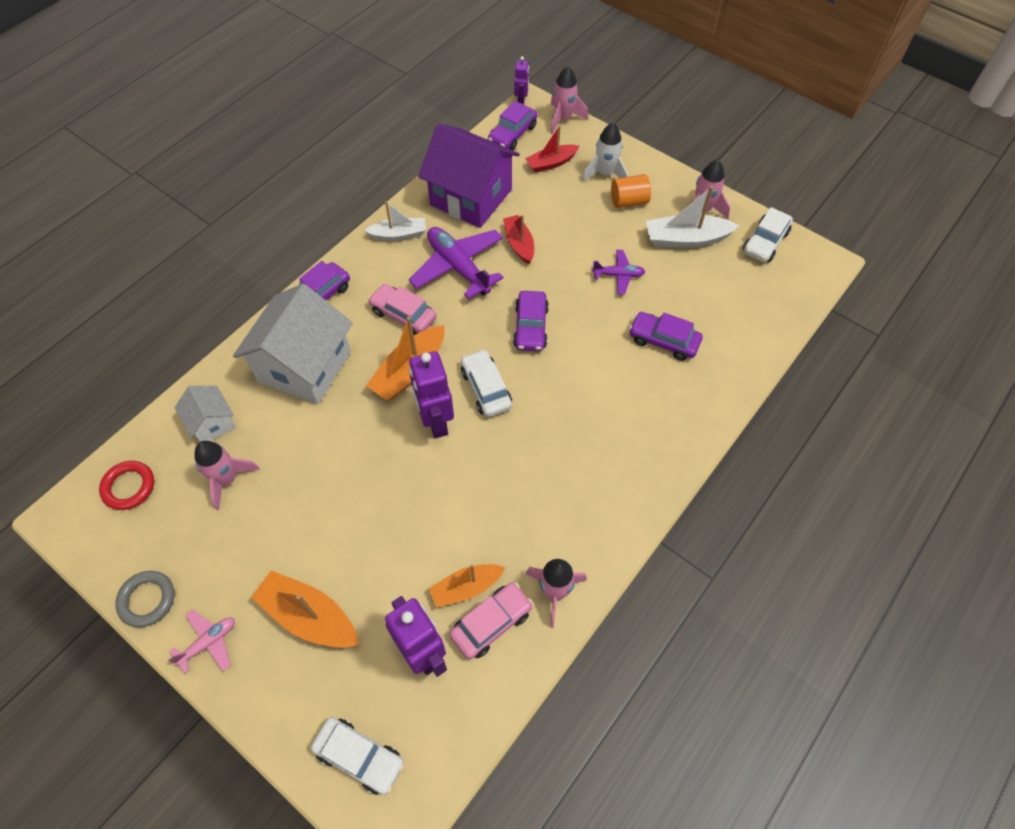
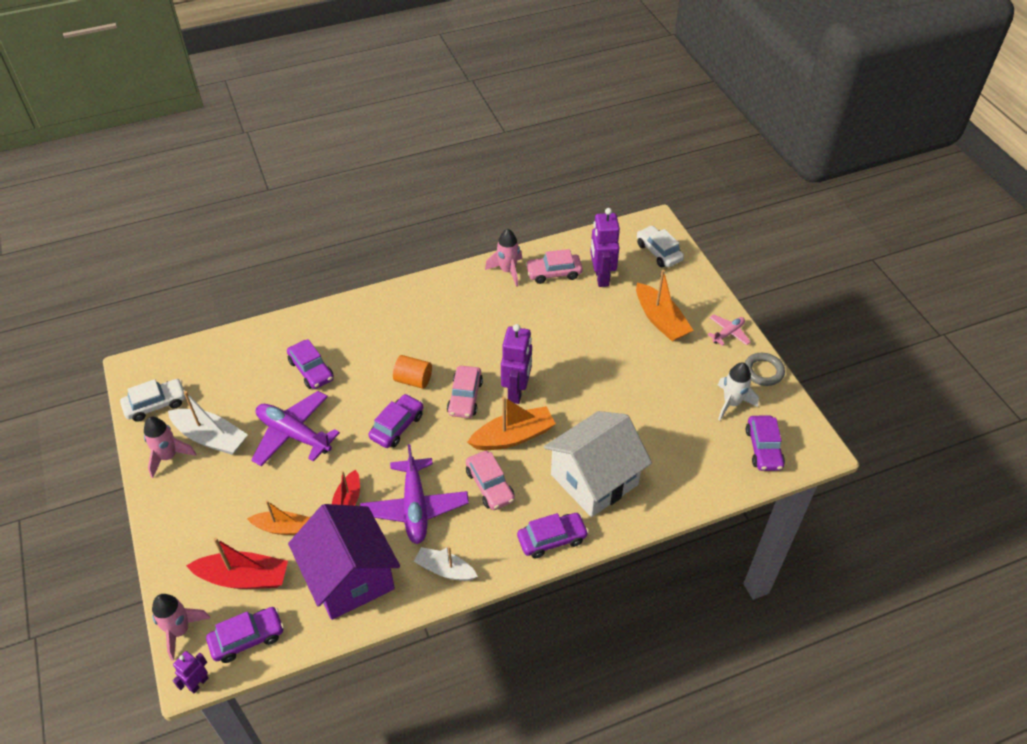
camera: 150 degrees left, 10 degrees down
(129, 487) = (763, 448): red ring -> purple car
(209, 642) = (728, 333): pink plane -> pink plane turned 150 degrees clockwise
(212, 423) = (686, 467): white house -> none
(227, 480) = (687, 421): pink rocket -> none
(466, 588) = (557, 294): orange boat -> orange boat (283, 528)
(486, 388) = (465, 397): white car -> pink car
(551, 163) = (244, 578): red boat -> red boat, size x1.50
(605, 174) = (208, 537): white rocket -> white rocket (731, 403)
(618, 275) = (293, 434): purple plane -> purple plane, size x1.90
(628, 201) = (217, 497): orange cylinder -> orange cylinder (413, 380)

